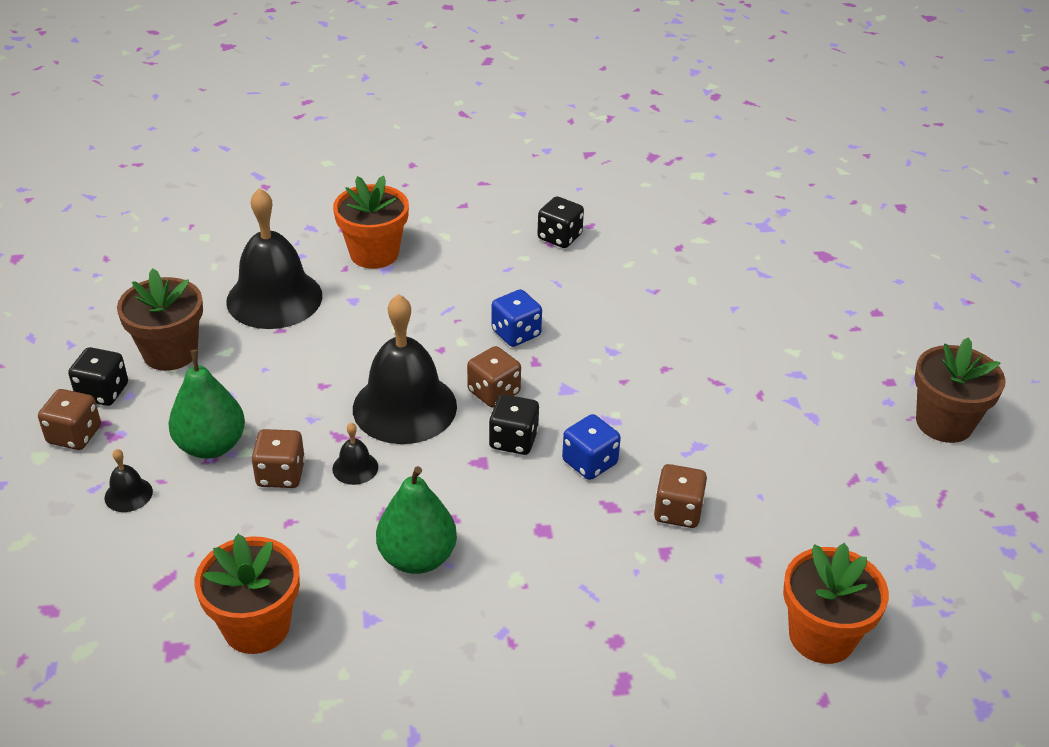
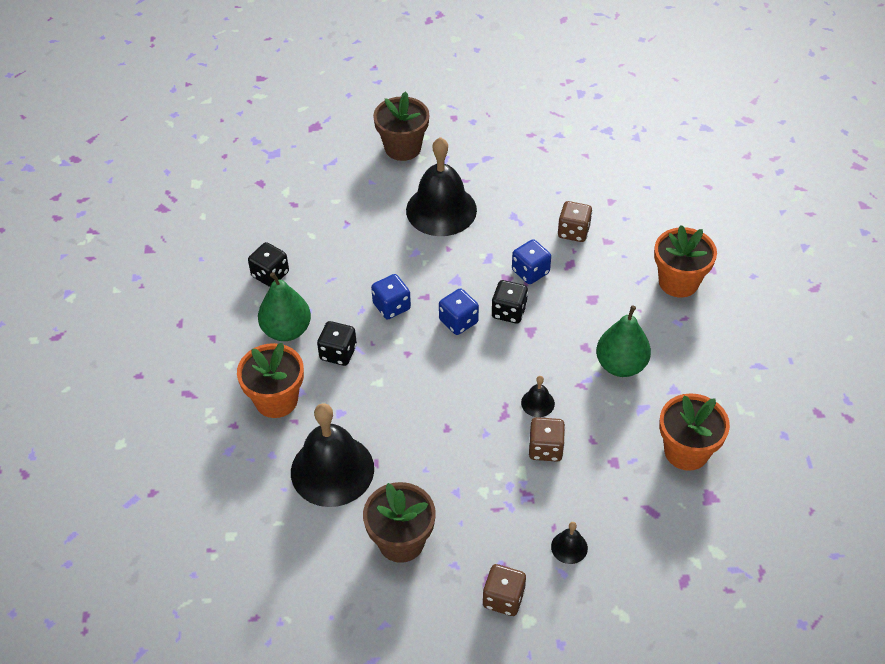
camera: 85 degrees left, 10 degrees up
(103, 392) = (451, 586): black dice -> black dice (338, 353)
(211, 446) = (515, 497): green pear -> green pear (286, 330)
(404, 407) = (473, 375): black bell -> black bell (441, 210)
(494, 392) = (458, 321): brown dice -> blue dice
(821, 636) = (665, 180): orange flower pot -> orange flower pot (678, 282)
(944, 423) = (493, 100): brown flower pot -> brown flower pot (403, 148)

